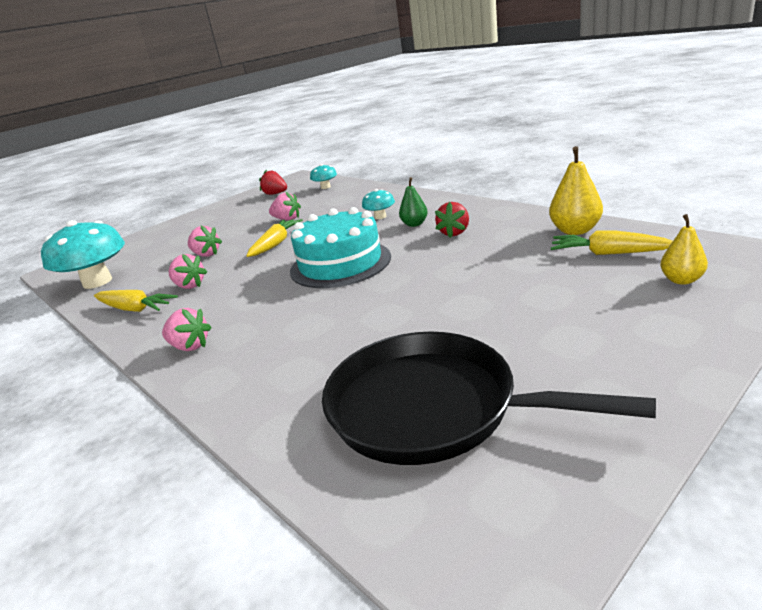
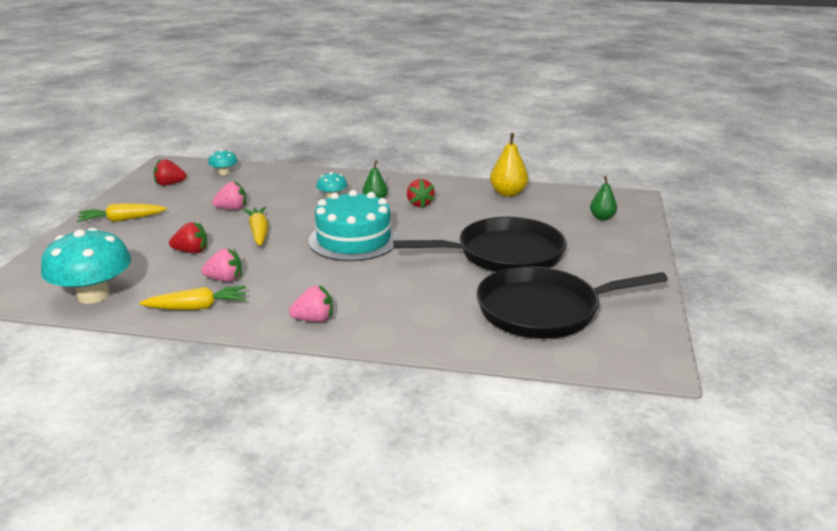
camera: 40 degrees left, 0 degrees up
(206, 254) = (191, 251): pink strawberry -> red strawberry
(476, 310) = (504, 254): none -> black pan
(608, 253) = (545, 206): yellow carrot -> yellow carrot (122, 220)
(681, 280) = (602, 217): yellow pear -> green pear

